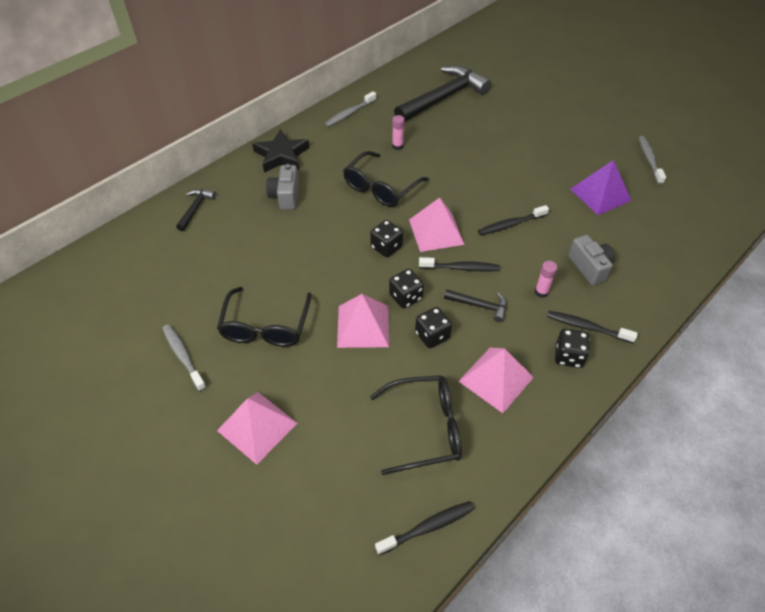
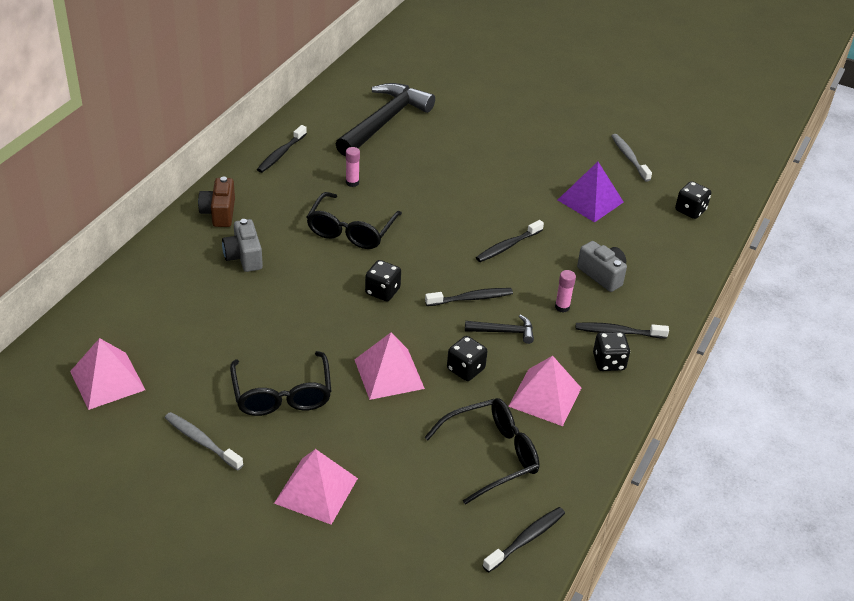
camera: 20 degrees left, 10 degrees down
(195, 208) = (141, 287): black hammer -> none
(281, 155) = (219, 213): black star -> brown camera
(349, 113) = (281, 154): grey toothbrush -> black toothbrush
(405, 297) = (423, 337): black dice -> black dice (690, 210)
(436, 231) = (430, 266): pink pyramid -> pink pyramid (107, 380)

